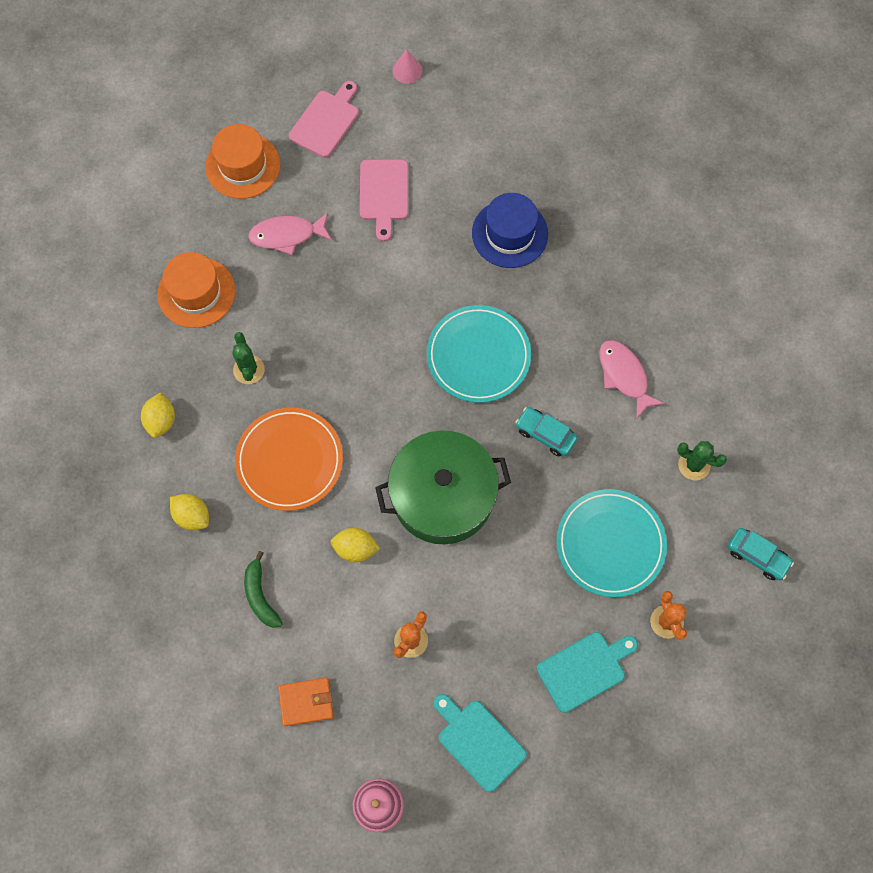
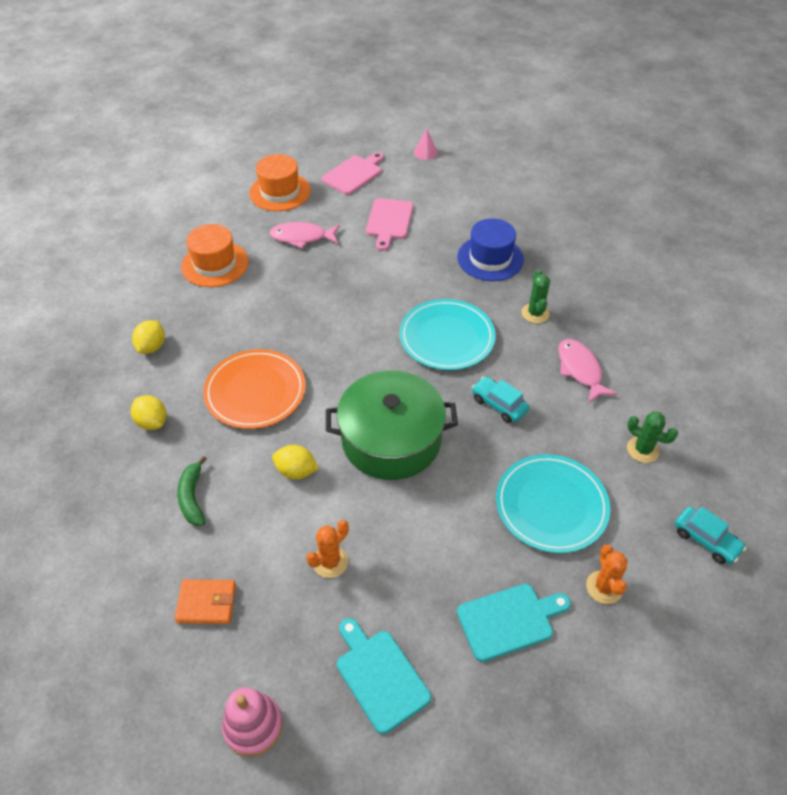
camera: 10 degrees right, 20 degrees down
(249, 370) = (241, 321): green cactus -> green cactus (535, 313)

